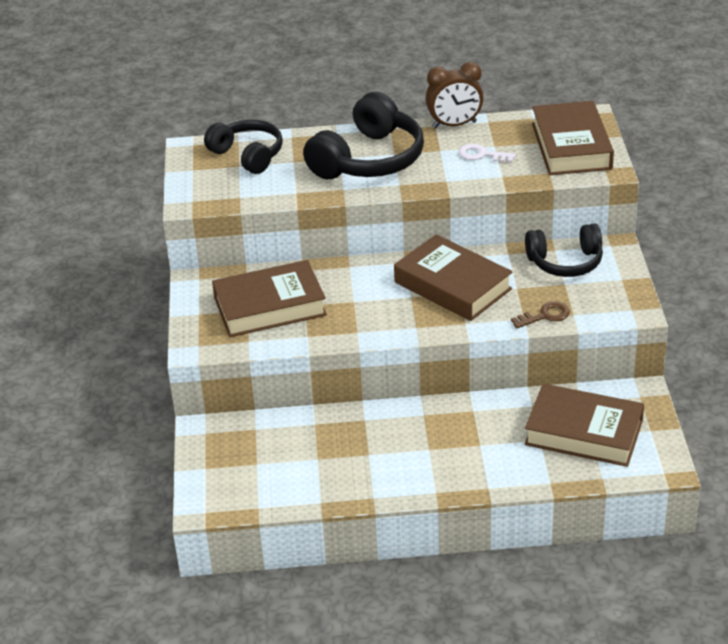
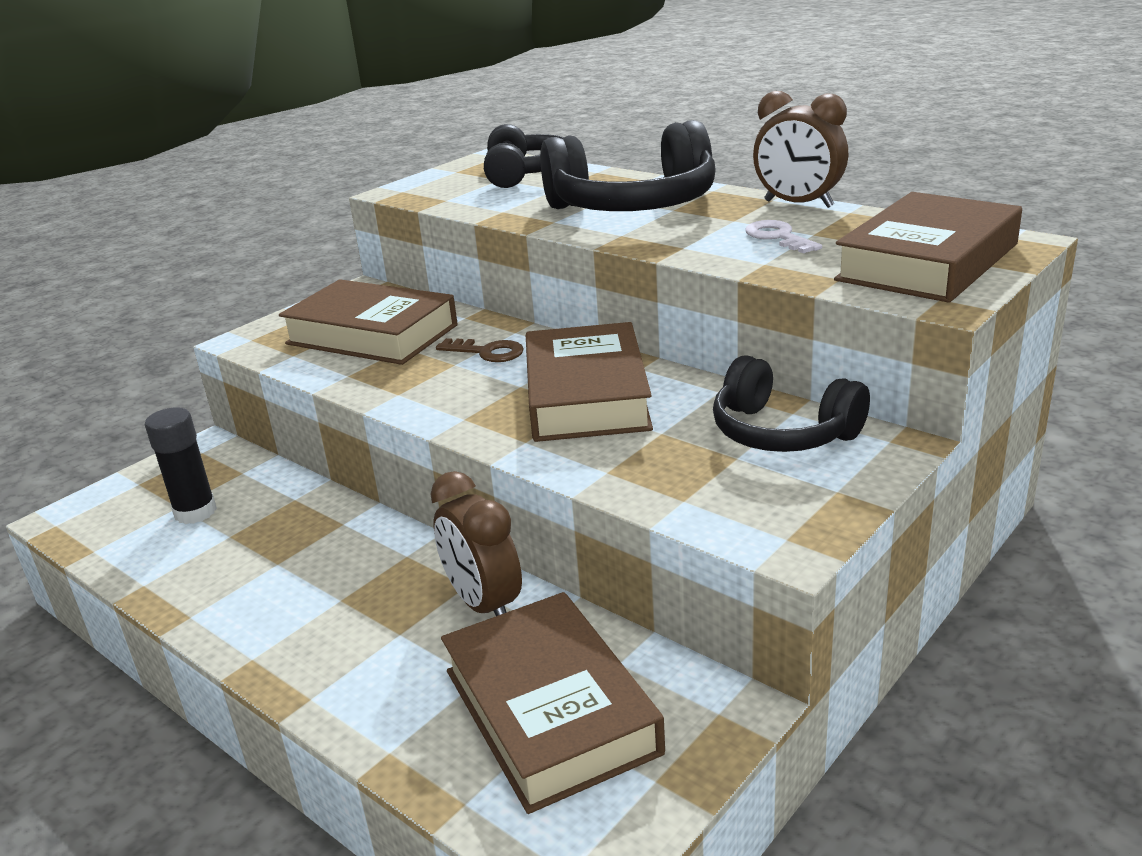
camera: 45 degrees right, 10 degrees down
(274, 460) = (195, 512): none -> black glue stick
(494, 413) = (483, 604): none -> brown clock
(545, 316) = (639, 482): brown key -> brown key (487, 352)

